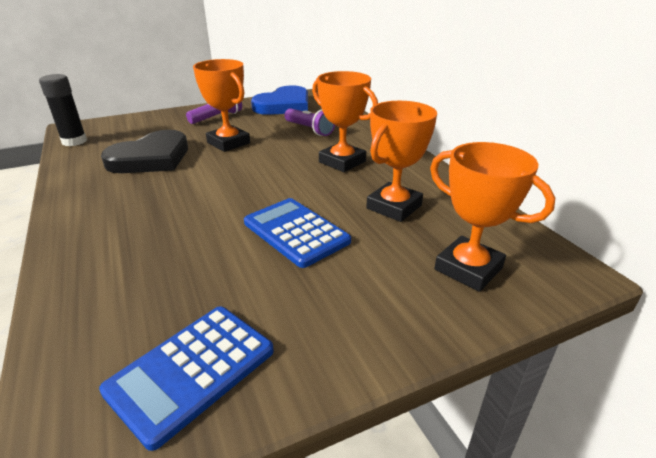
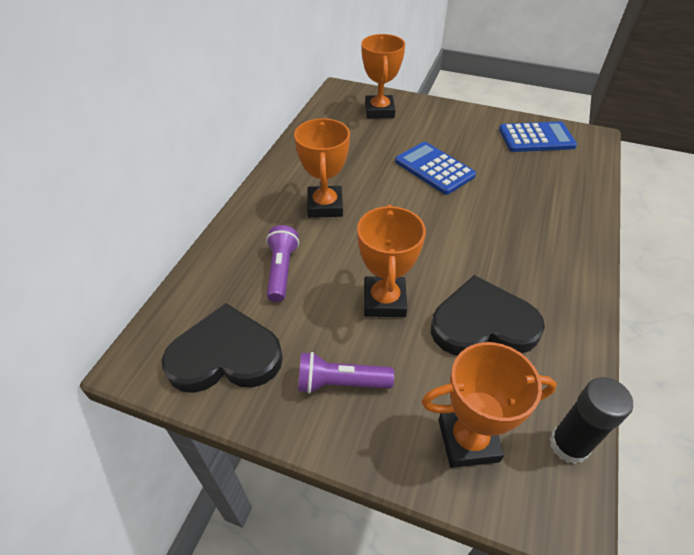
camera: 135 degrees left, 15 degrees up
(284, 105) = (225, 355): blue heart -> black heart
(296, 232) = (434, 168): blue calculator -> blue calculator turned 135 degrees clockwise
(394, 207) = (357, 152): orange trophy -> orange trophy (468, 440)

